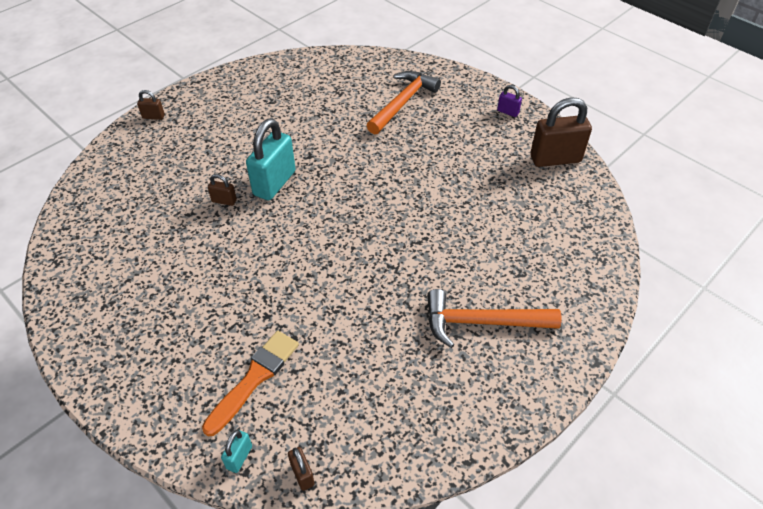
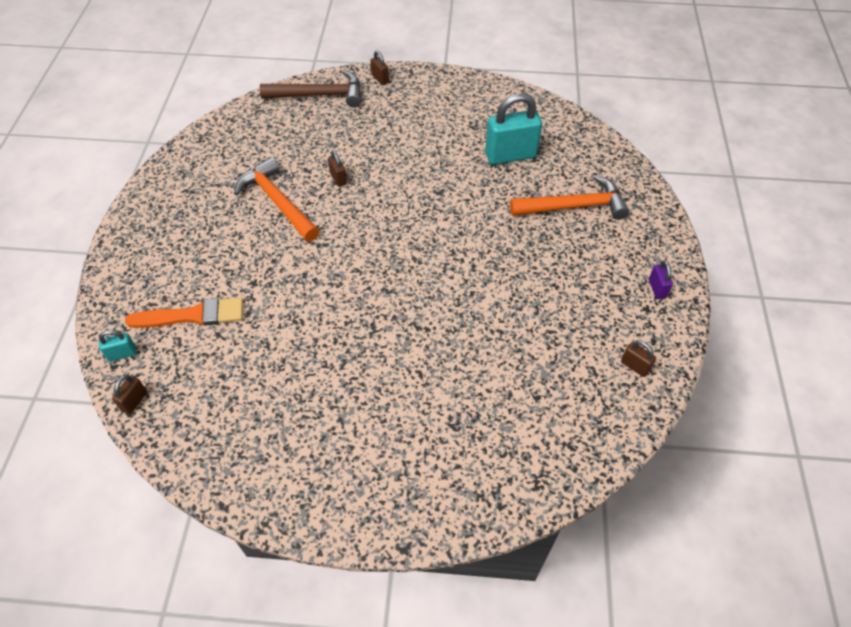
camera: 50 degrees right, 5 degrees up
(119, 159) = (319, 95): none -> brown hammer
(274, 183) = (386, 193): turquoise padlock -> turquoise padlock (510, 155)
(482, 322) = (370, 429): orange hammer -> orange hammer (277, 202)
(555, 159) = (634, 366): brown padlock -> brown padlock, size x0.46

